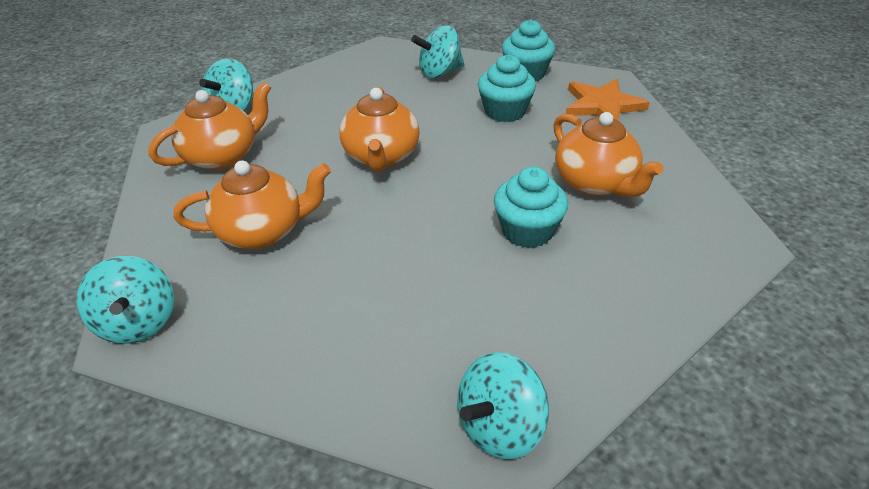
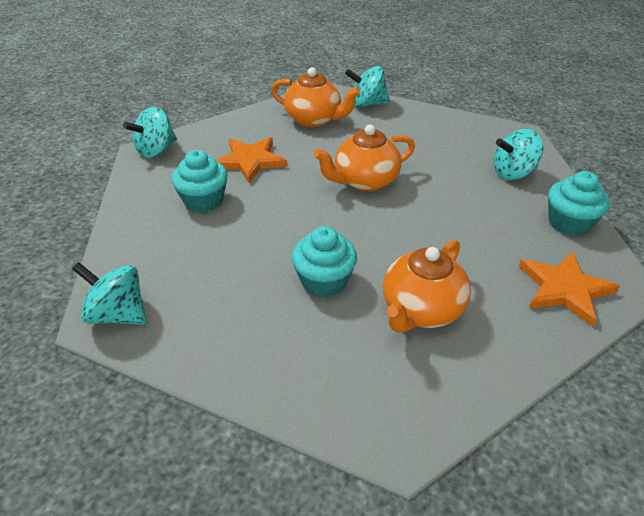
camera: 65 degrees right, 0 degrees up
(262, 231) = (250, 161): orange teapot -> orange star
(439, 73) = (513, 173): turquoise spinning top -> turquoise spinning top turned 60 degrees counterclockwise
(504, 111) = (487, 226): turquoise cupcake -> turquoise cupcake (203, 200)

